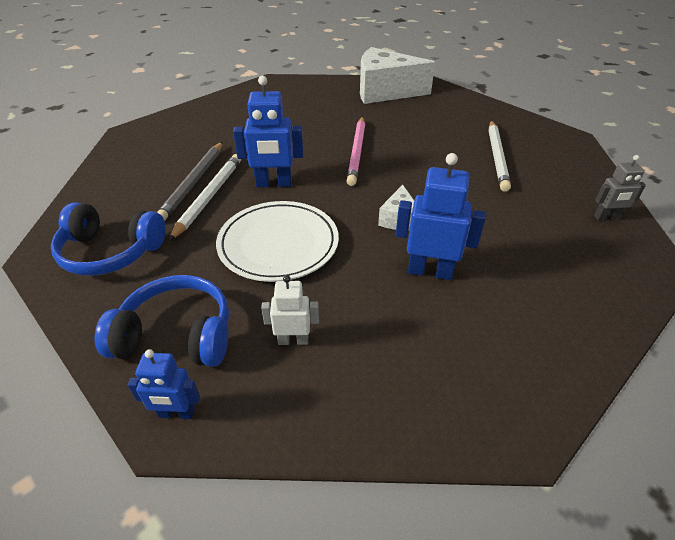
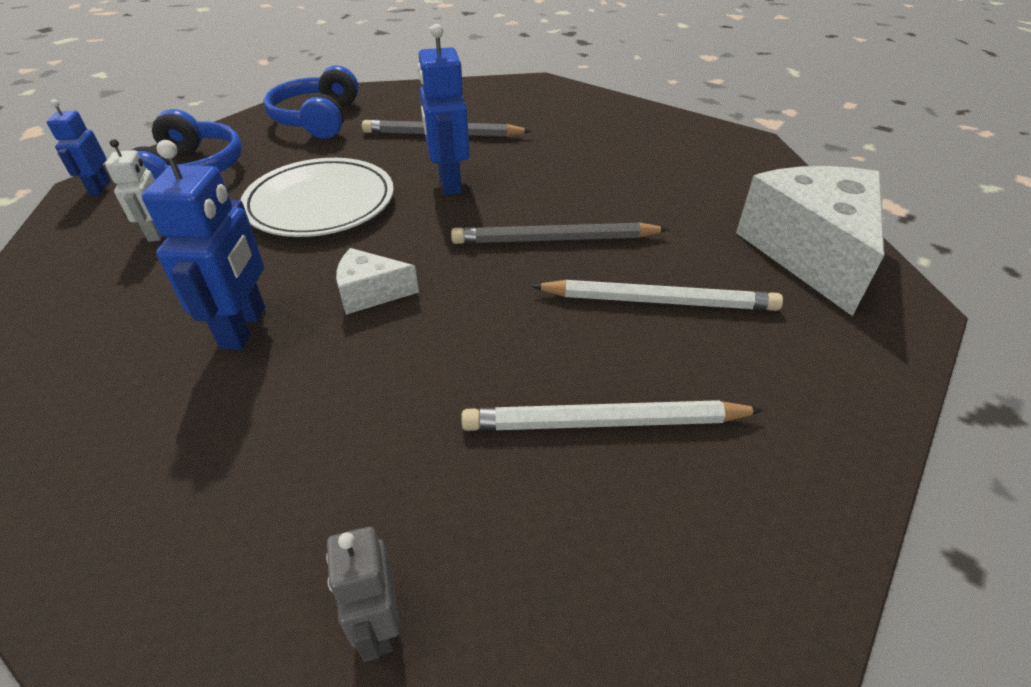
camera: 80 degrees right, 0 degrees up
(209, 197) = (414, 148): white pencil -> white pencil (658, 301)
(357, 152) = (555, 239): pink pencil -> grey pencil

